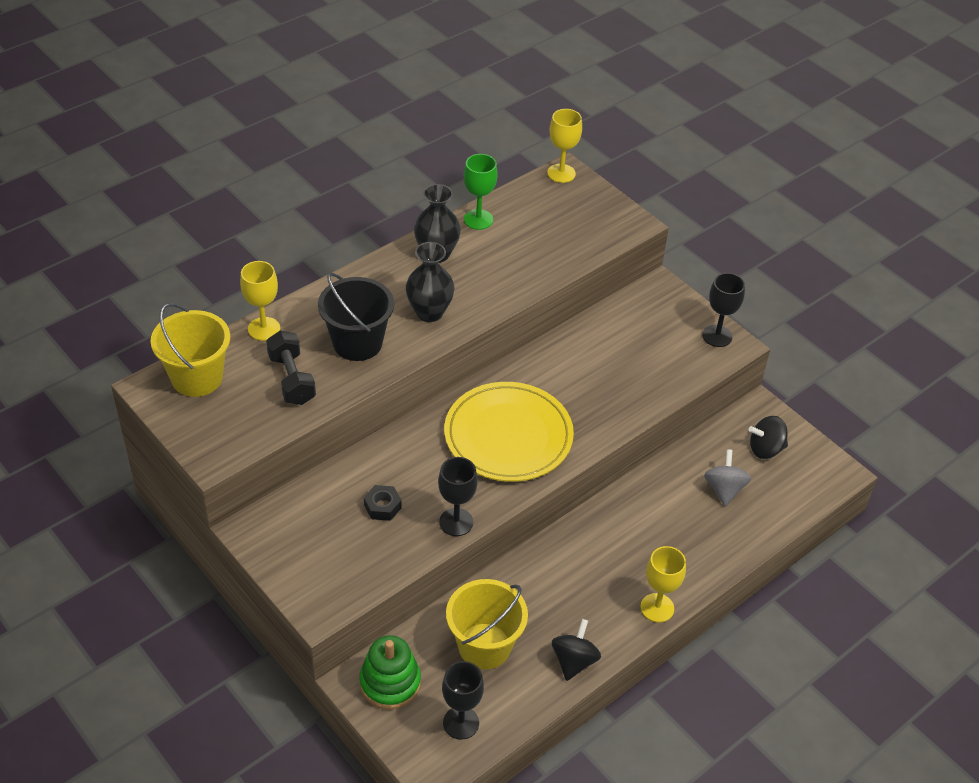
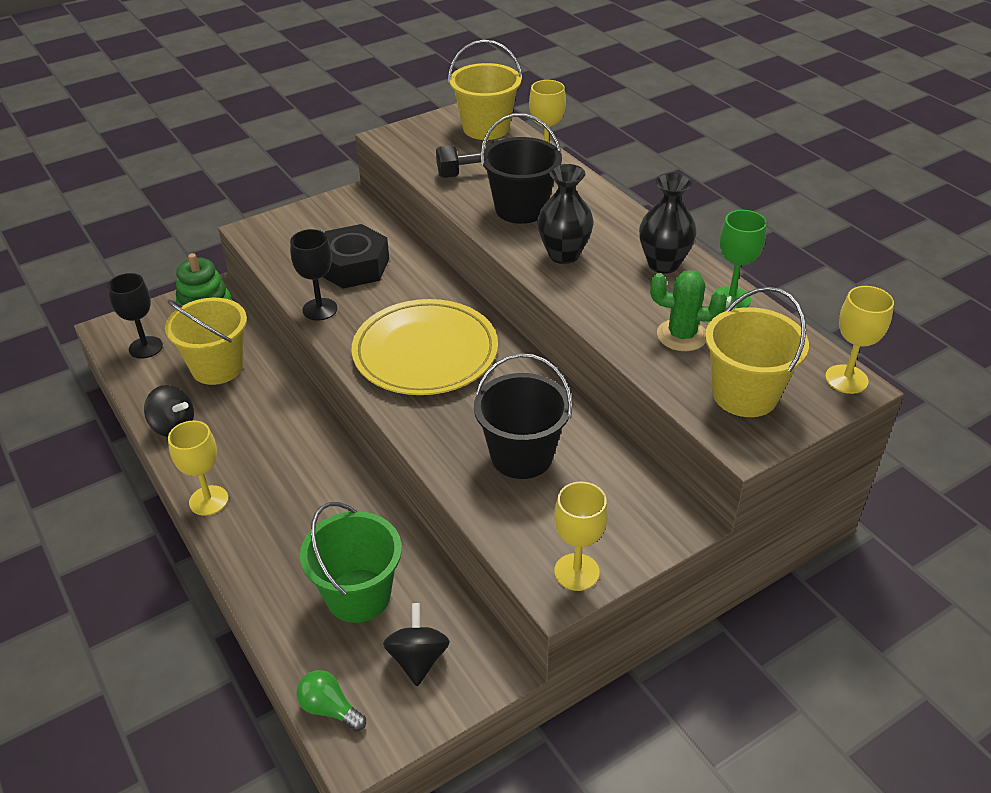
camera: 100 degrees right, 5 degrees down
(382, 506) = (353, 266): black nut -> black nut, size x2.01
(528, 247) = (682, 335): none -> green cactus
(587, 220) = (745, 395): none -> yellow bucket
(618, 367) = (521, 456): none -> black bucket
(717, 336) = (576, 572): black goblet -> yellow goblet
(724, 489) = (358, 595): grey spinning top -> green bucket
(817, 491) = (329, 708): none -> green light bulb

